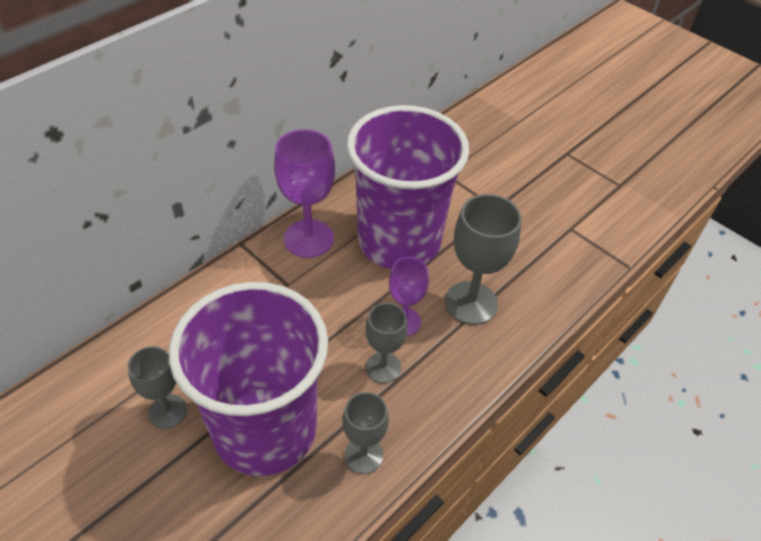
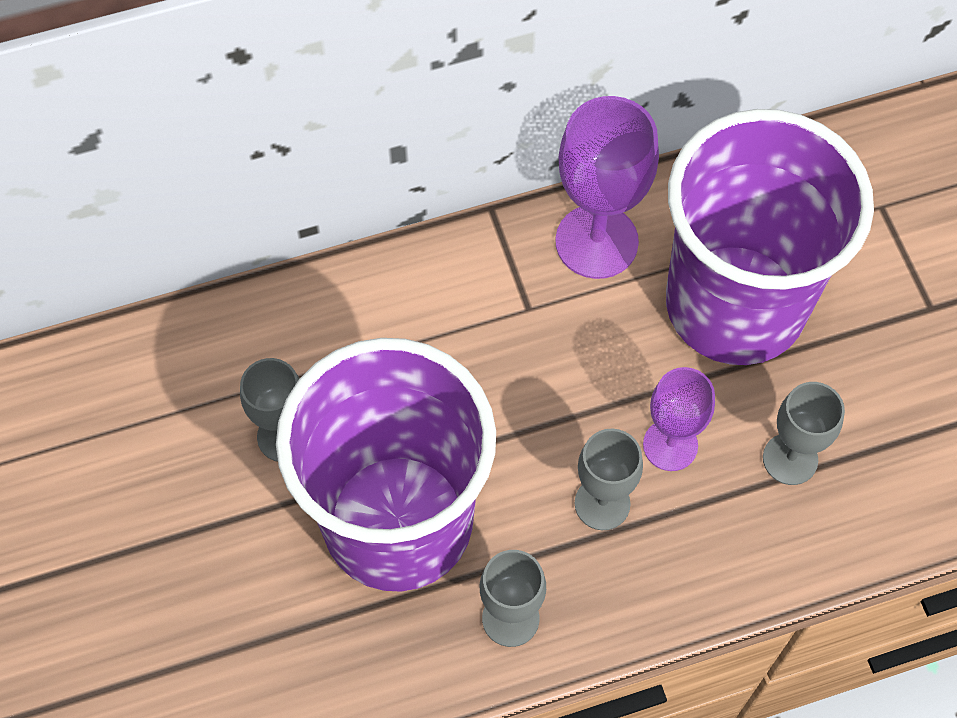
camera: 30 degrees right, 15 degrees up
(471, 303) = (790, 459): grey goblet -> grey goblet, size x0.62

